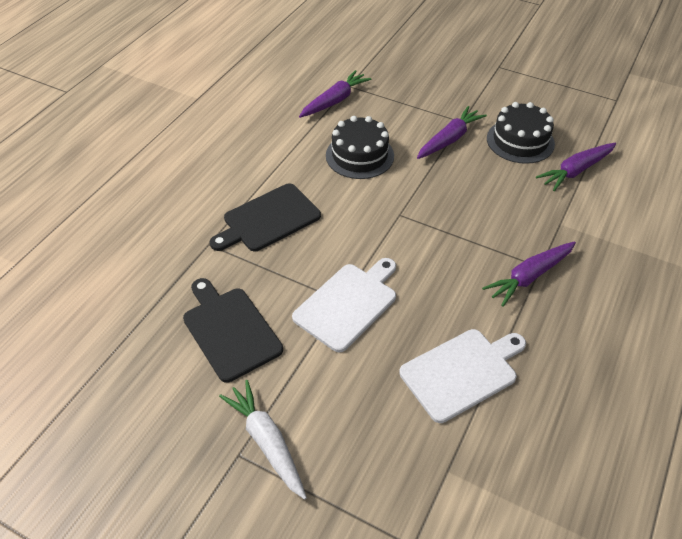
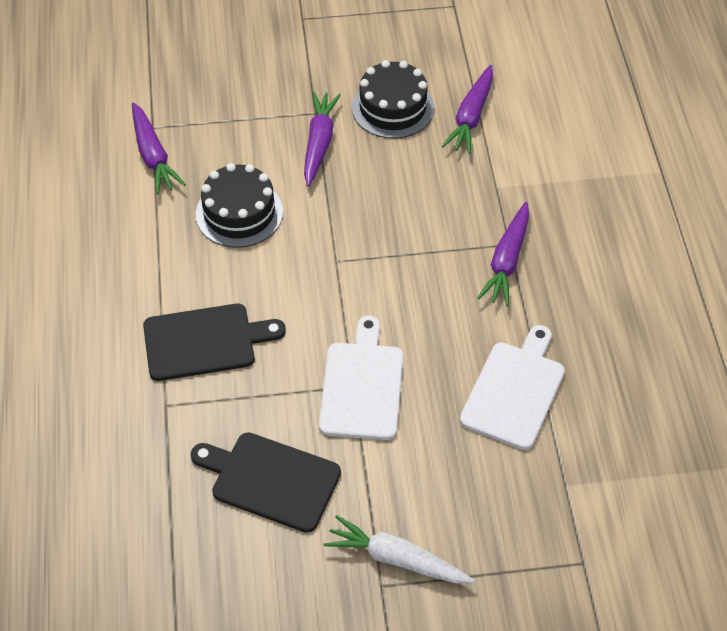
camera: 35 degrees left, 5 degrees up
(268, 219) = (205, 341): black cutting board -> black cutting board turned 120 degrees counterclockwise
(335, 101) = (153, 156): purple carrot -> purple carrot turned 150 degrees clockwise

